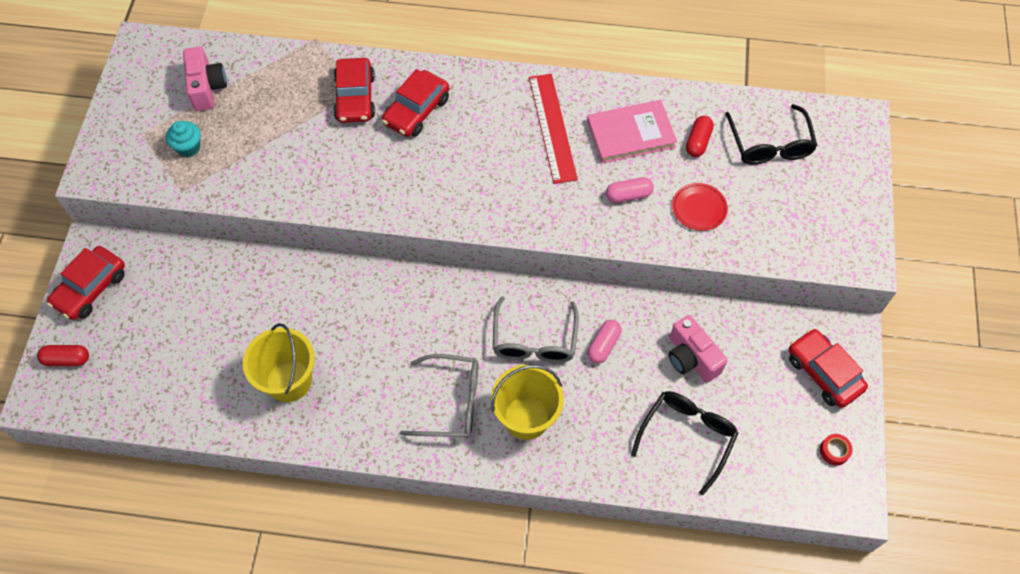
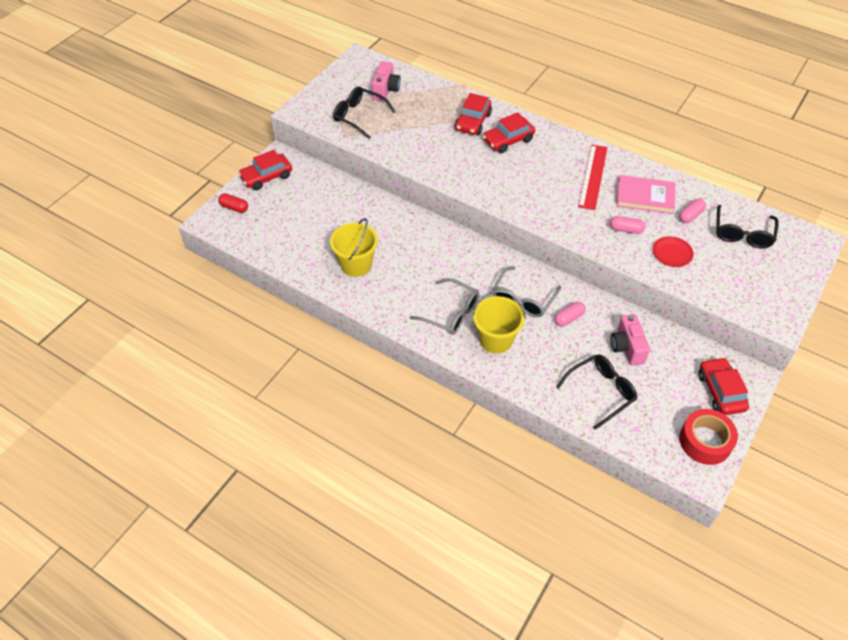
camera: 25 degrees right, 10 degrees down
(188, 147) = (359, 116): turquoise cupcake -> black glasses
(698, 142) = (690, 216): red capsule -> pink capsule
(834, 451) = (705, 441): red tape -> red tape, size x2.30

